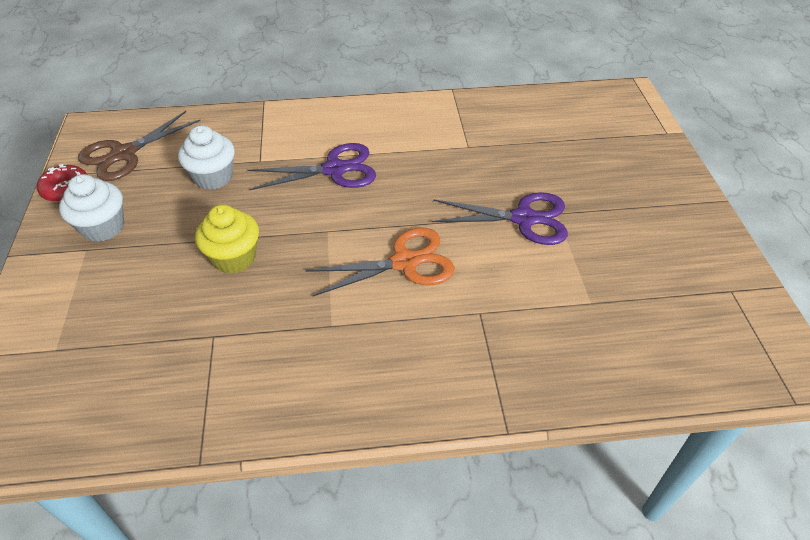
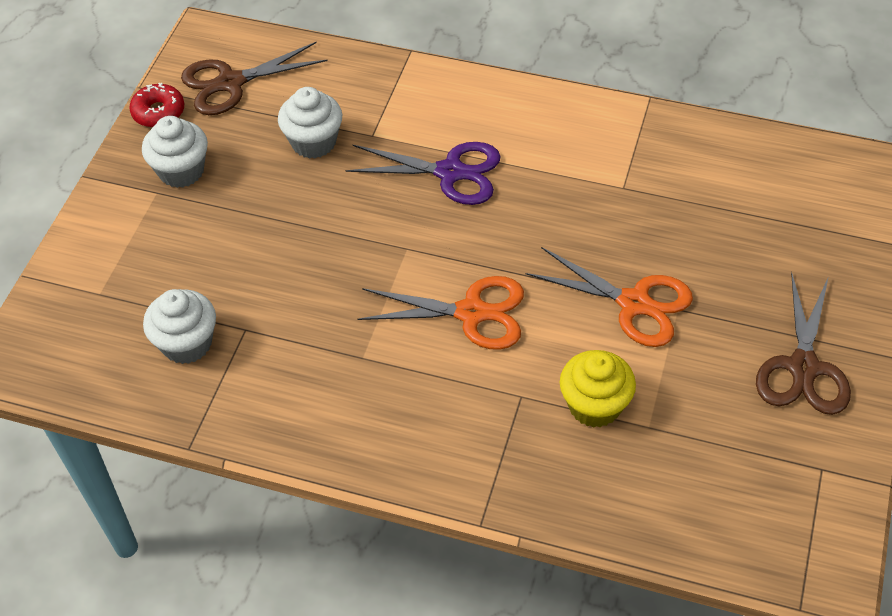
camera: 25 degrees right, 5 degrees up
(161, 366) = (187, 343): none -> white cupcake
(234, 257) = (298, 249): yellow cupcake -> yellow cupcake (594, 405)
(524, 218) = (635, 303): purple scissors -> orange scissors
(668, 226) = (803, 368): none -> brown scissors

